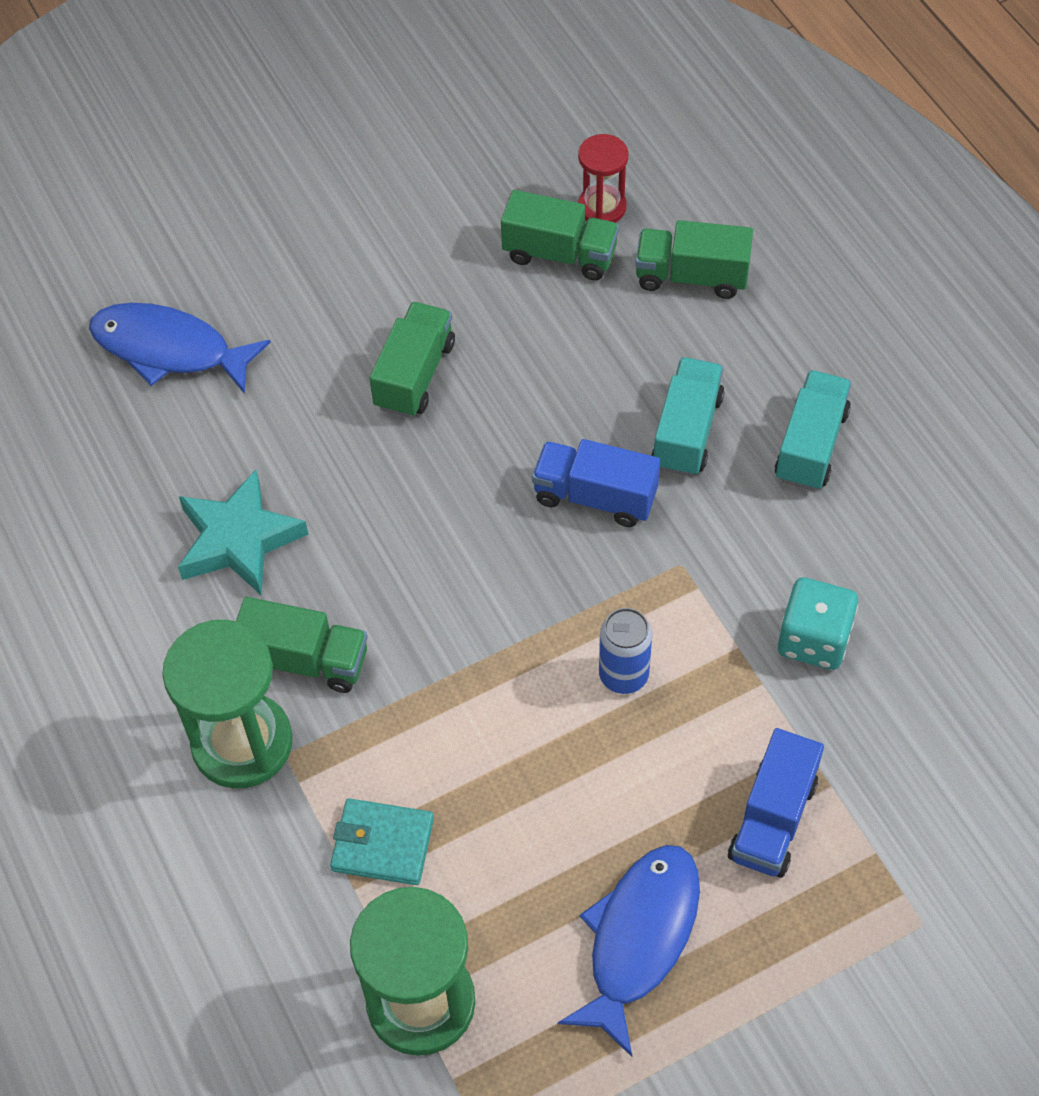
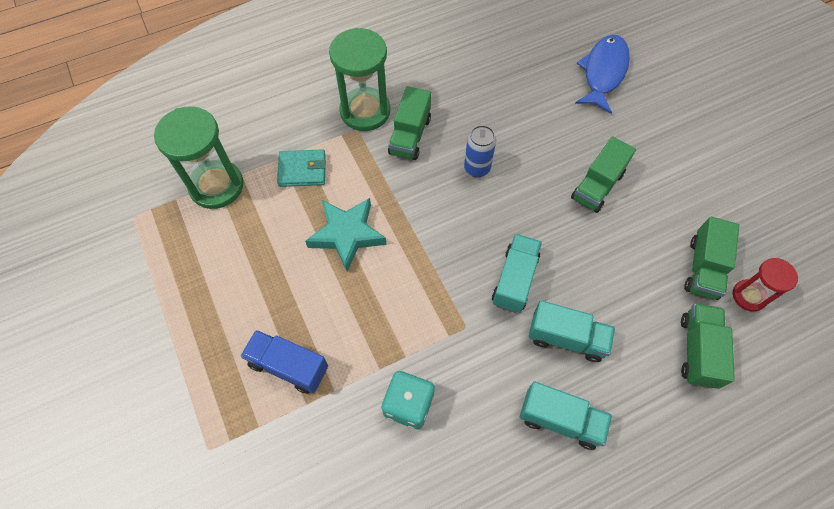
camera: 90 degrees right, 5 degrees up
(239, 539) = (483, 106): turquoise star -> turquoise star (347, 235)
(382, 844) = (302, 170): turquoise wallet -> turquoise wallet turned 75 degrees clockwise
(414, 375) = (597, 186): green truck -> green truck turned 105 degrees clockwise
(595, 496) = (514, 280): blue truck -> turquoise truck
(623, 675) = (390, 289): blue can -> blue can (477, 168)
(639, 939) = (229, 288): blue fish -> none

